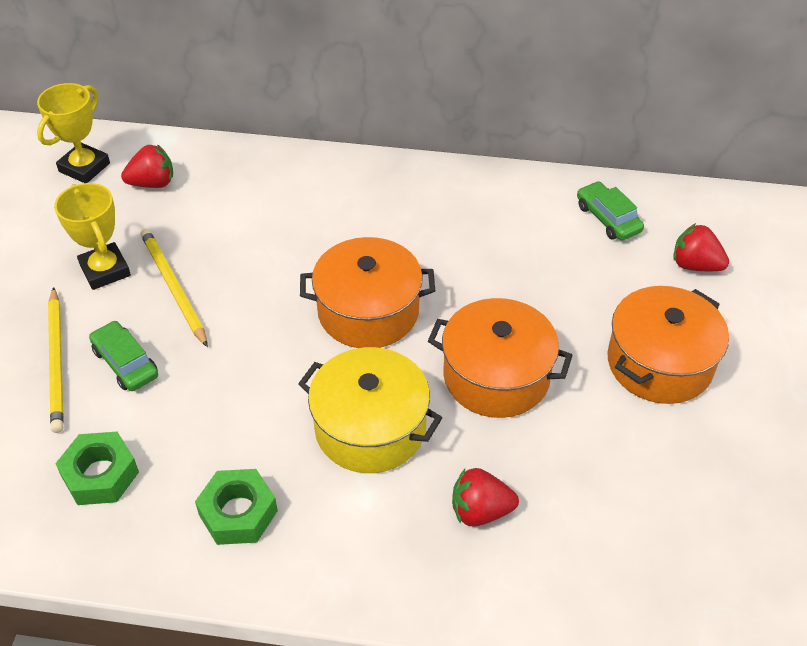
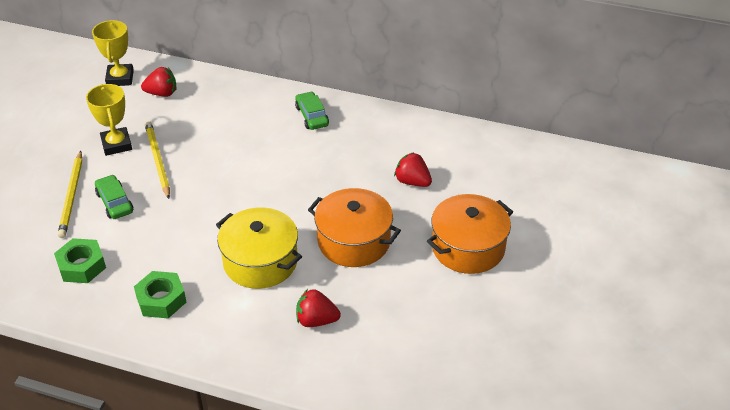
camera: 10 degrees right, 5 degrees down
(84, 167) = (120, 78): yellow trophy -> yellow trophy turned 45 degrees counterclockwise
(368, 311) = (281, 191): orange pot -> none
(608, 218) = (465, 151): green car -> green car (312, 116)
(695, 265) = (516, 189): red strawberry -> red strawberry (412, 182)

